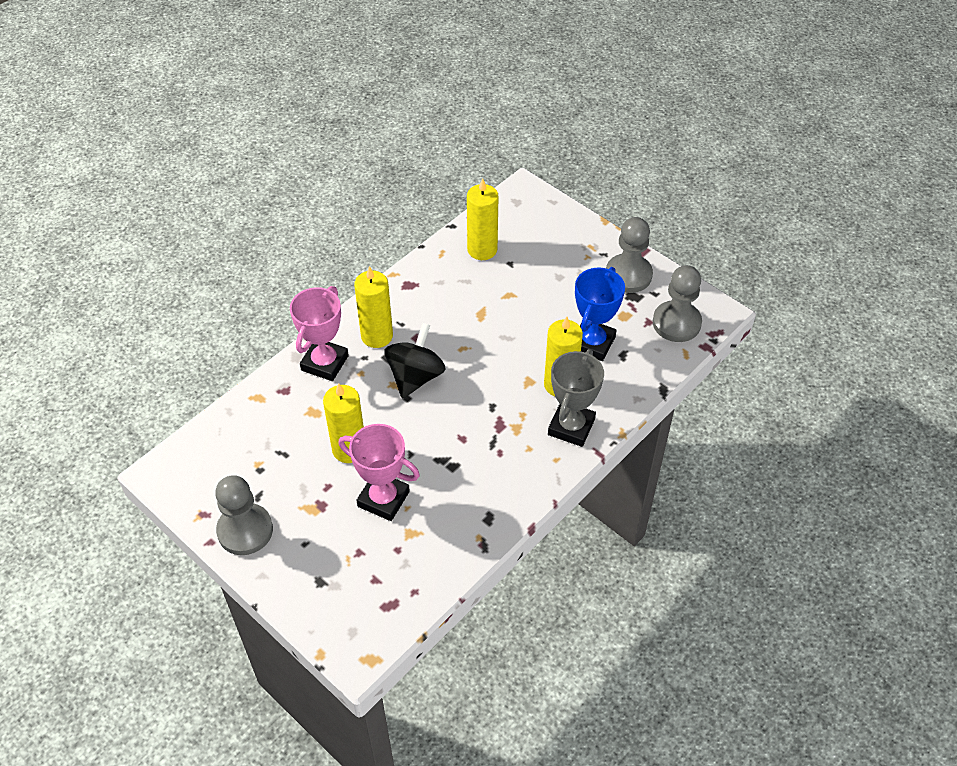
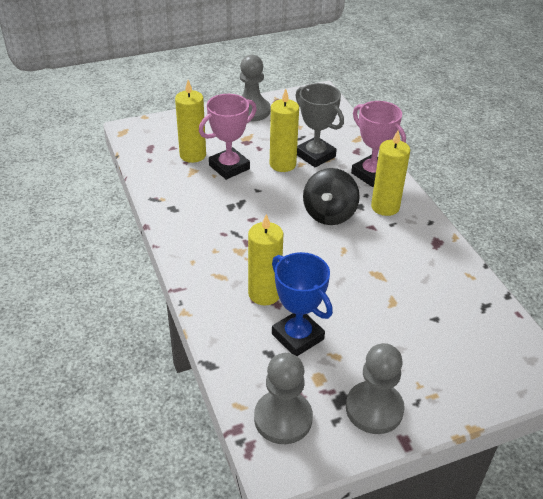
camera: 115 degrees right, 10 degrees down
(415, 376) = (329, 214): black spinning top -> black spinning top turned 60 degrees clockwise
(482, 250) = (463, 305): yellow candle -> yellow candle (193, 155)
(571, 427) = (216, 282): grey trophy -> grey trophy (315, 155)

